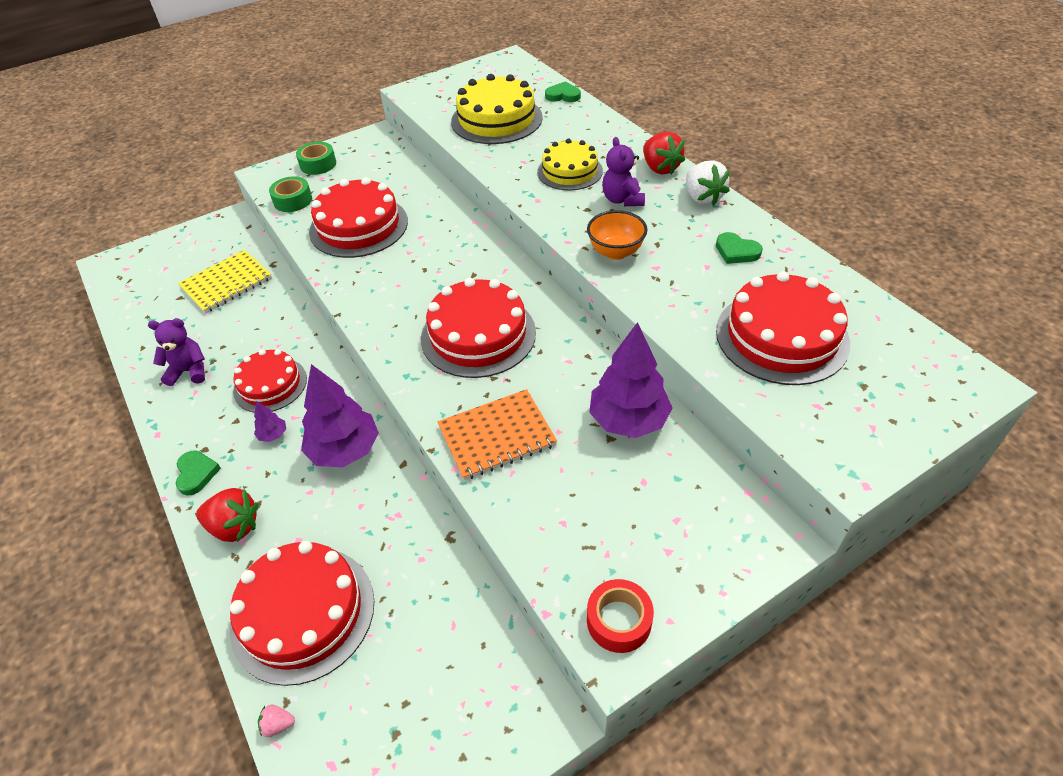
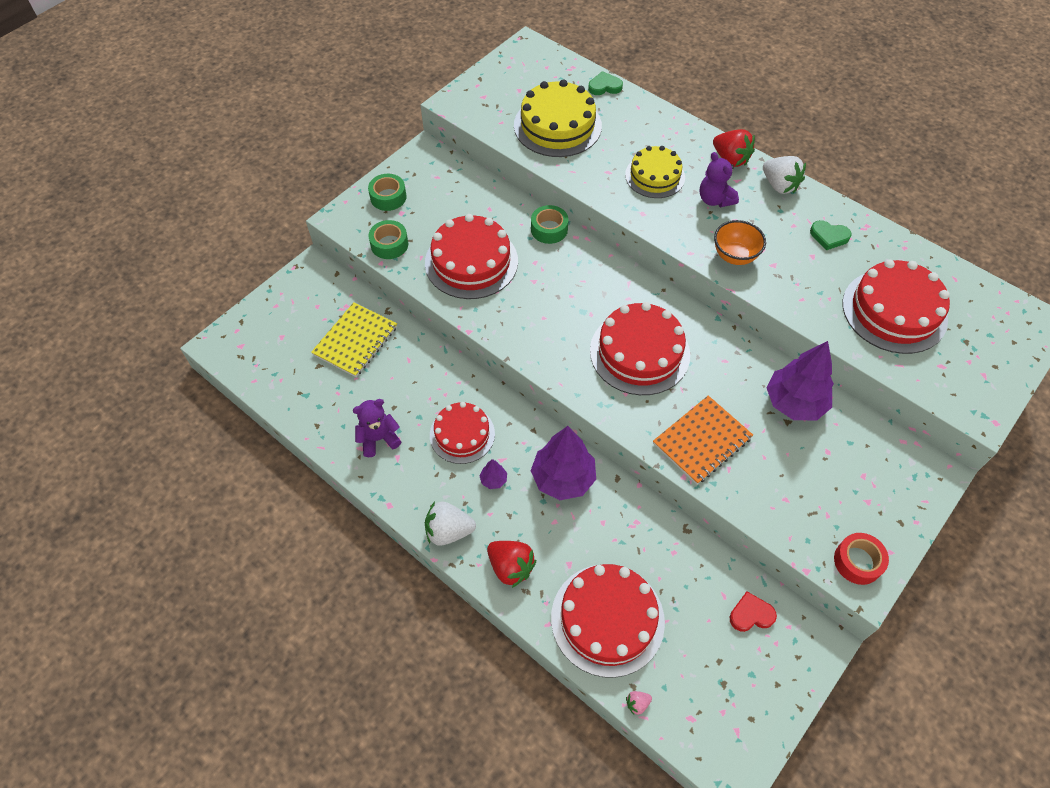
camera: 20 degrees left, 10 degrees up
(196, 474) = (448, 531): green heart -> white strawberry
(234, 527) = (511, 567): red strawberry -> red strawberry turned 45 degrees clockwise
(452, 211) = (549, 229): none -> green tape
(474, 657) = (751, 614): none -> red heart

